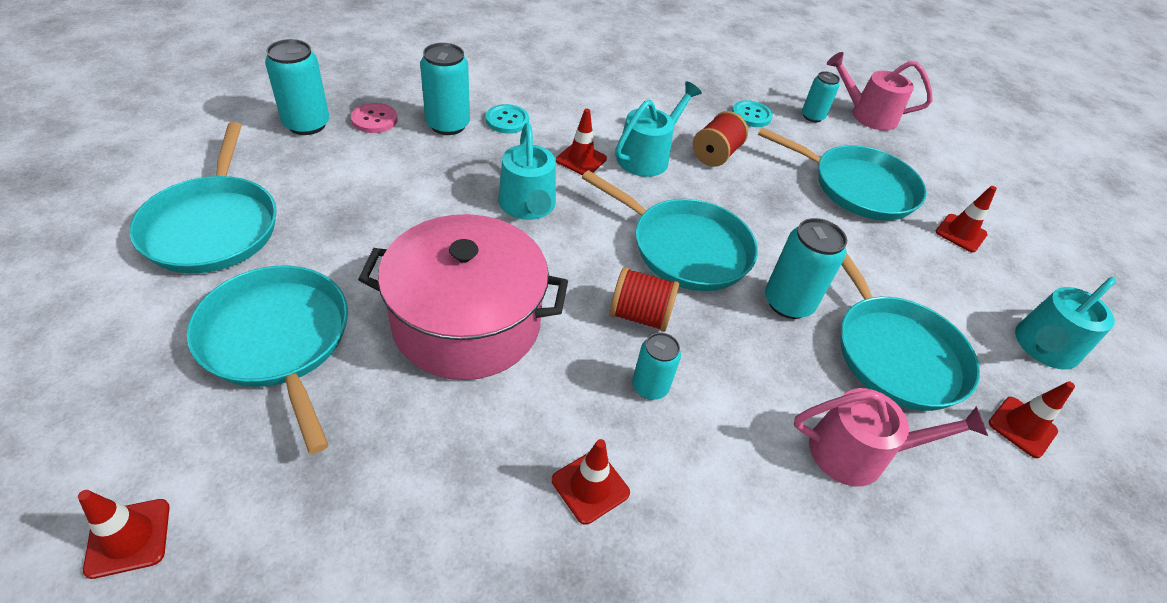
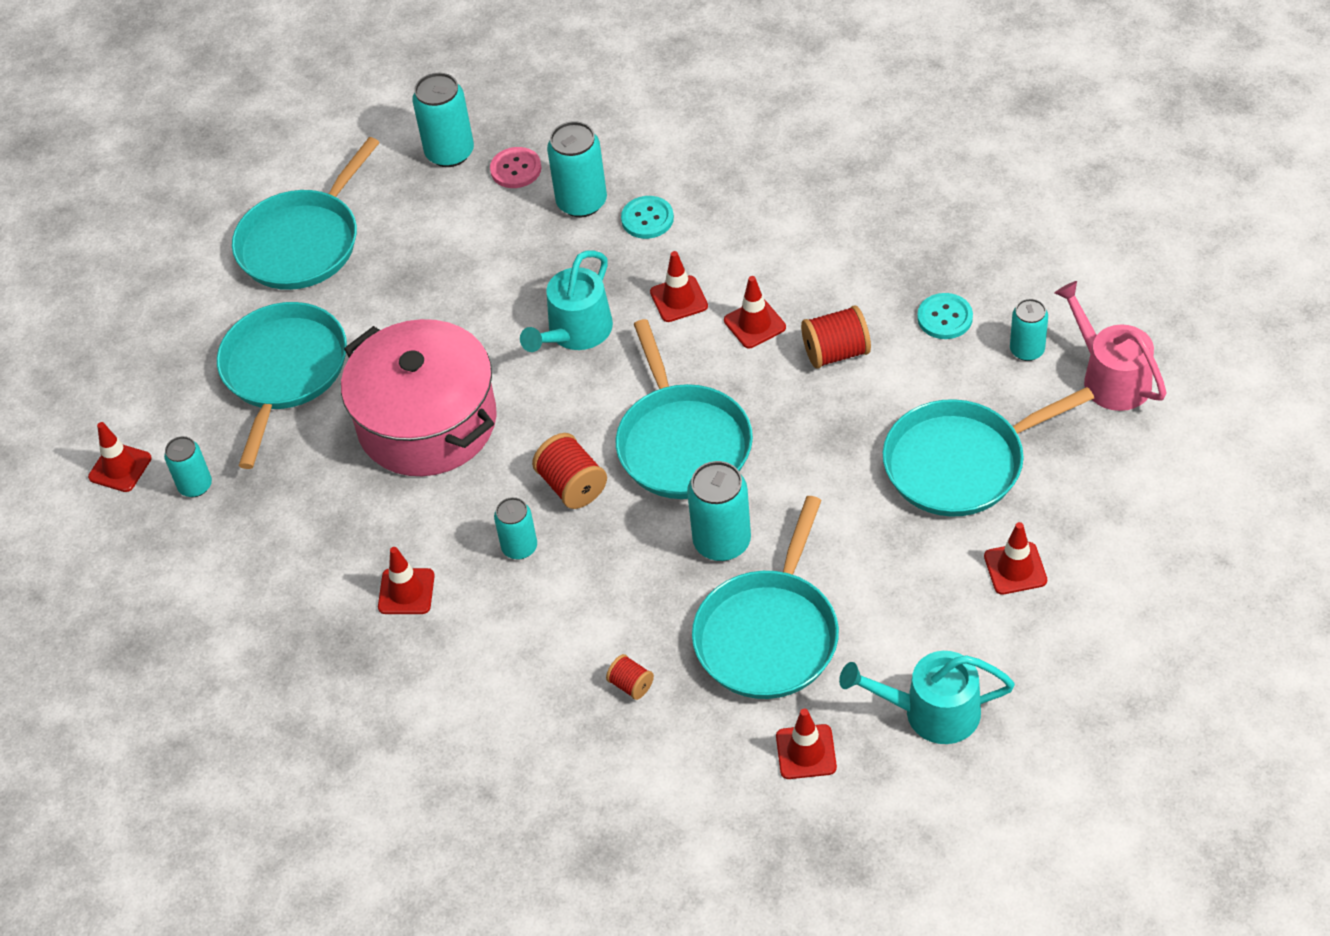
camera: 50 degrees right, 5 degrees up
(254, 506) = (195, 486): none -> turquoise can
(647, 156) = (754, 324): turquoise watering can -> red traffic cone
(857, 187) = (961, 463): turquoise pan -> turquoise pan turned 90 degrees clockwise
(857, 453) = (631, 685): pink watering can -> red spool

